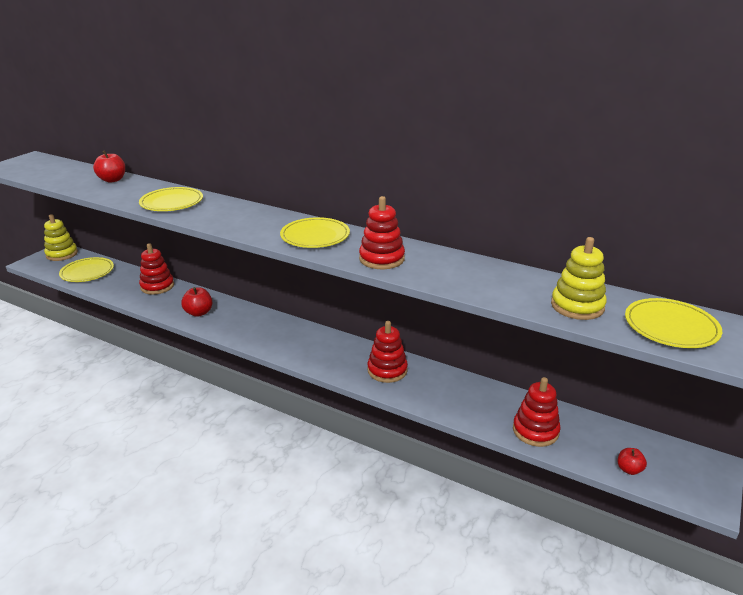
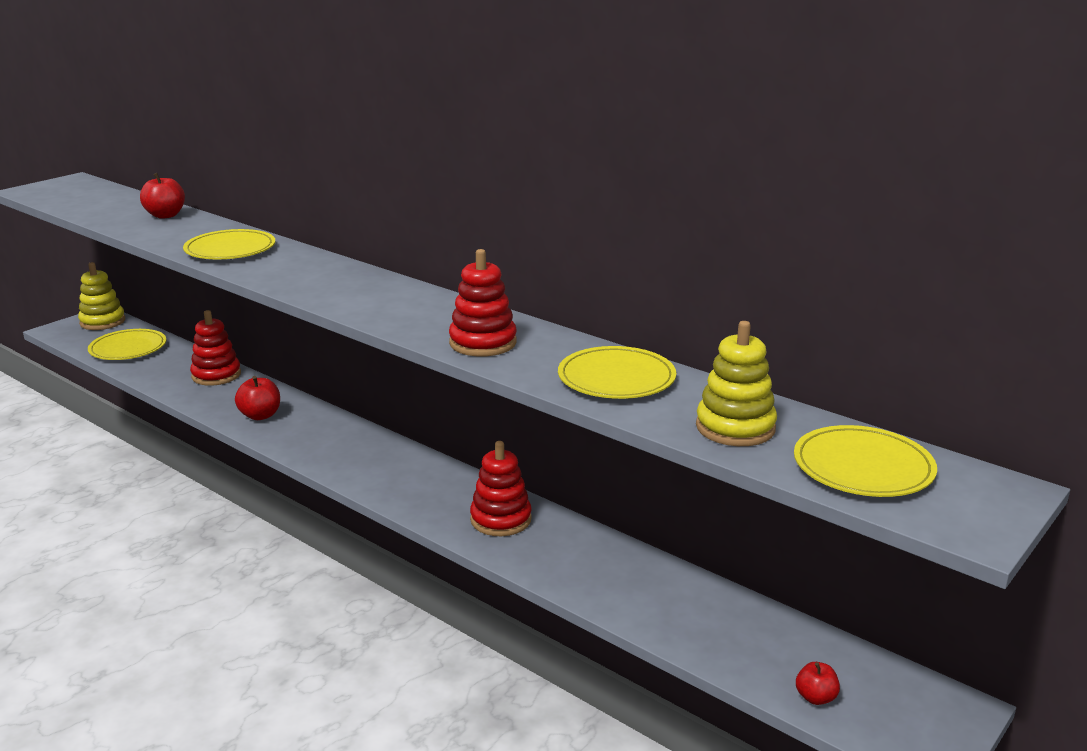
camera: 10 degrees right, 5 degrees down
(315, 236) = (405, 306): yellow plate -> yellow plate (616, 378)
(535, 431) = (691, 627): red stacking toy -> none

